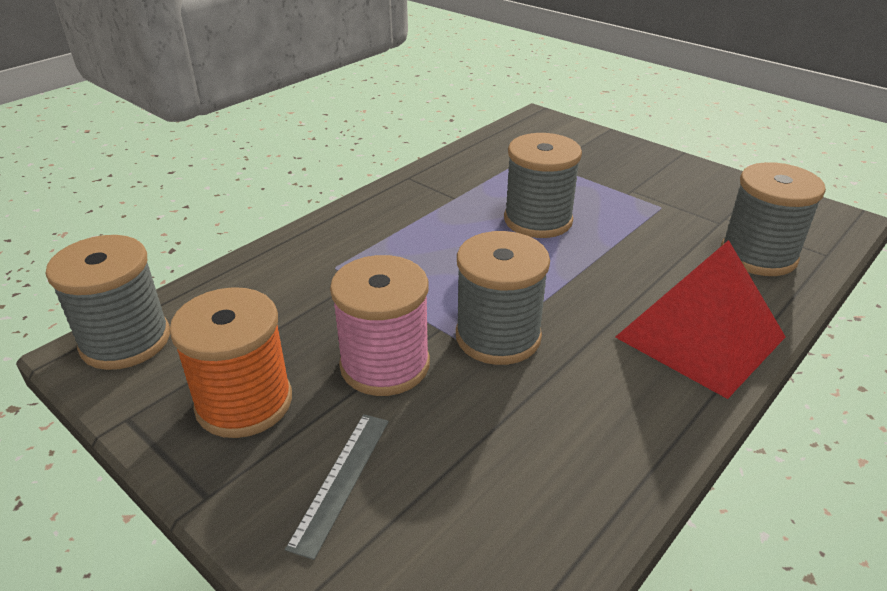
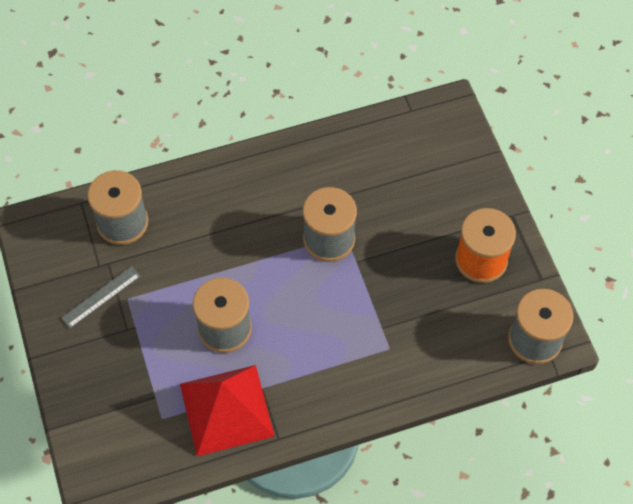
camera: 150 degrees left, 25 degrees up
(341, 480) = (452, 194): grey ruler -> grey ruler (101, 297)
(385, 365) = (400, 249): pink spool -> none
(699, 337) = (224, 186): red pyramid -> red pyramid (227, 409)

